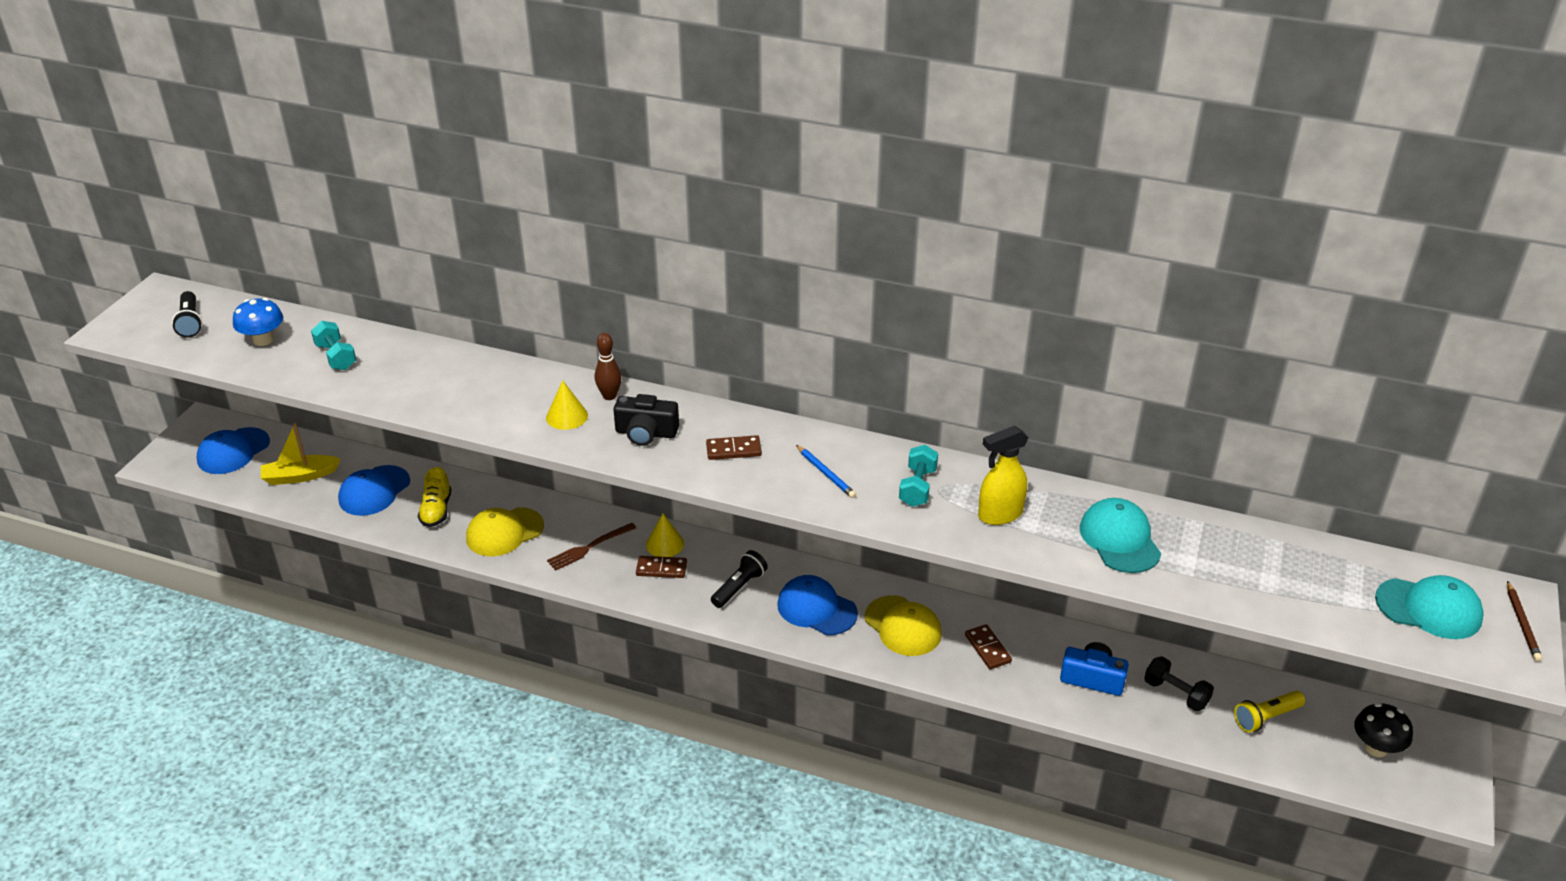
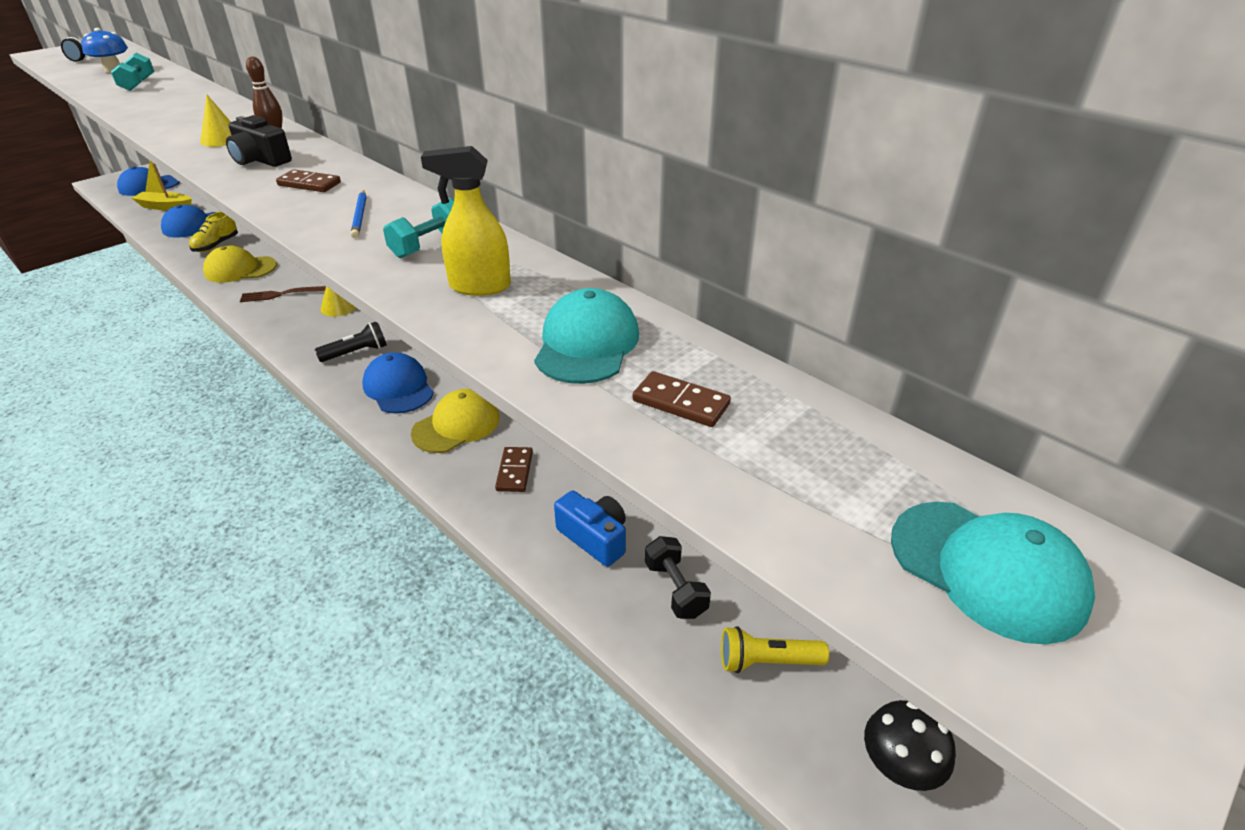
camera: 25 degrees right, 0 degrees up
(661, 569) = (314, 323): brown domino -> brown domino (680, 403)
(903, 626) = (456, 425): yellow cap -> yellow cap turned 120 degrees counterclockwise
(1522, 623) = (1174, 659): brown pencil -> none

